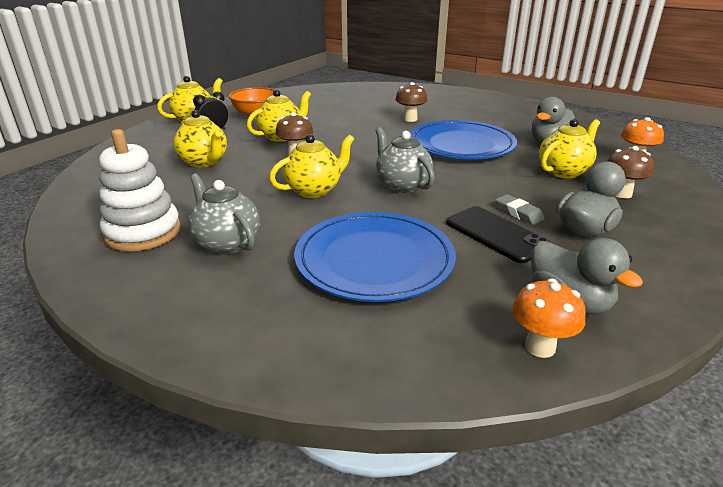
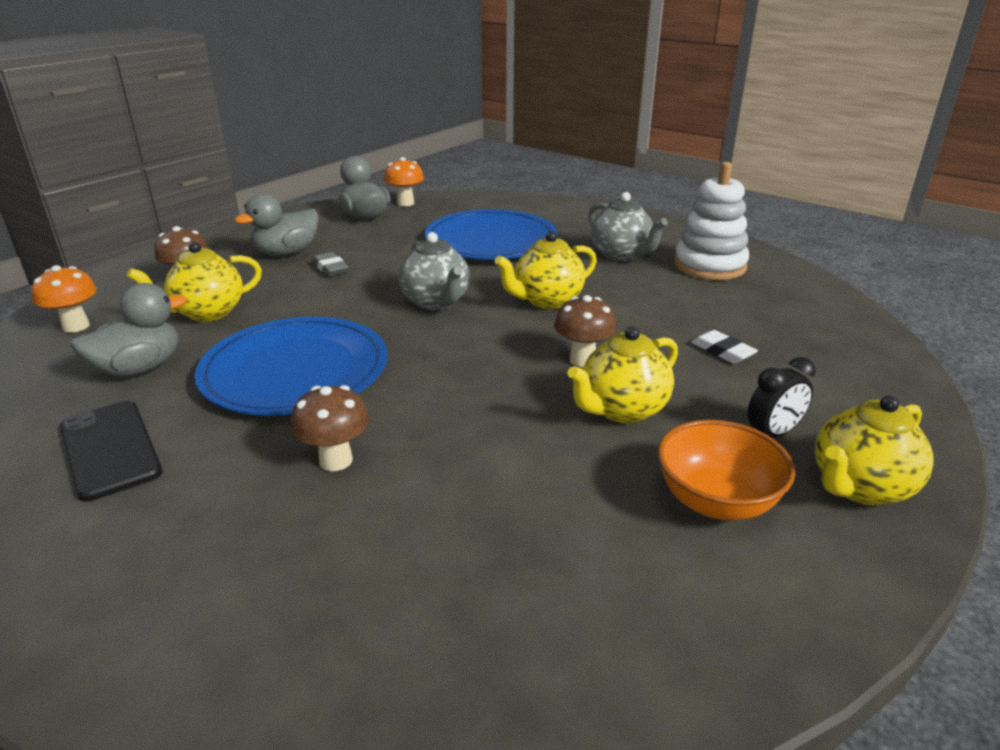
camera: 175 degrees left, 0 degrees up
(204, 162) = (722, 351): yellow teapot -> white eraser
(496, 234) = (373, 252): black phone -> black phone (110, 449)

